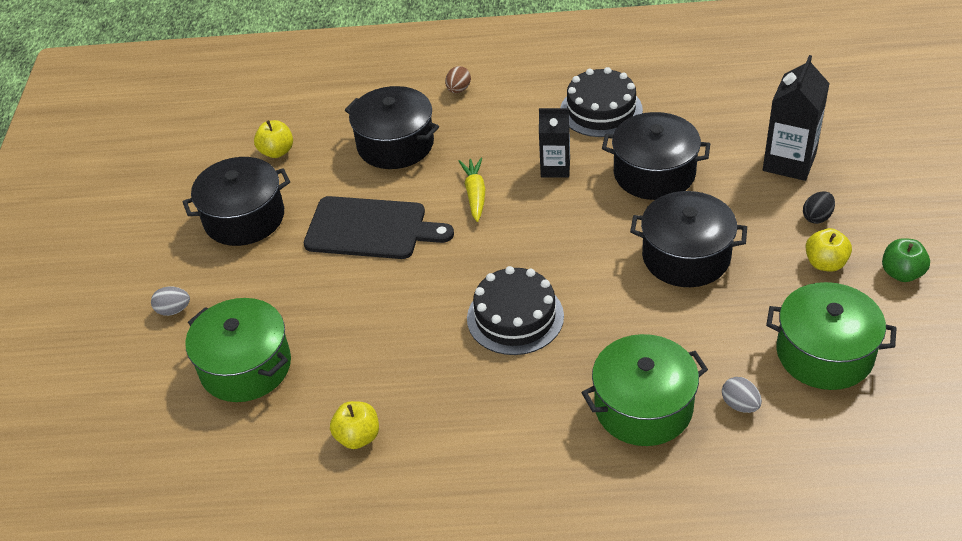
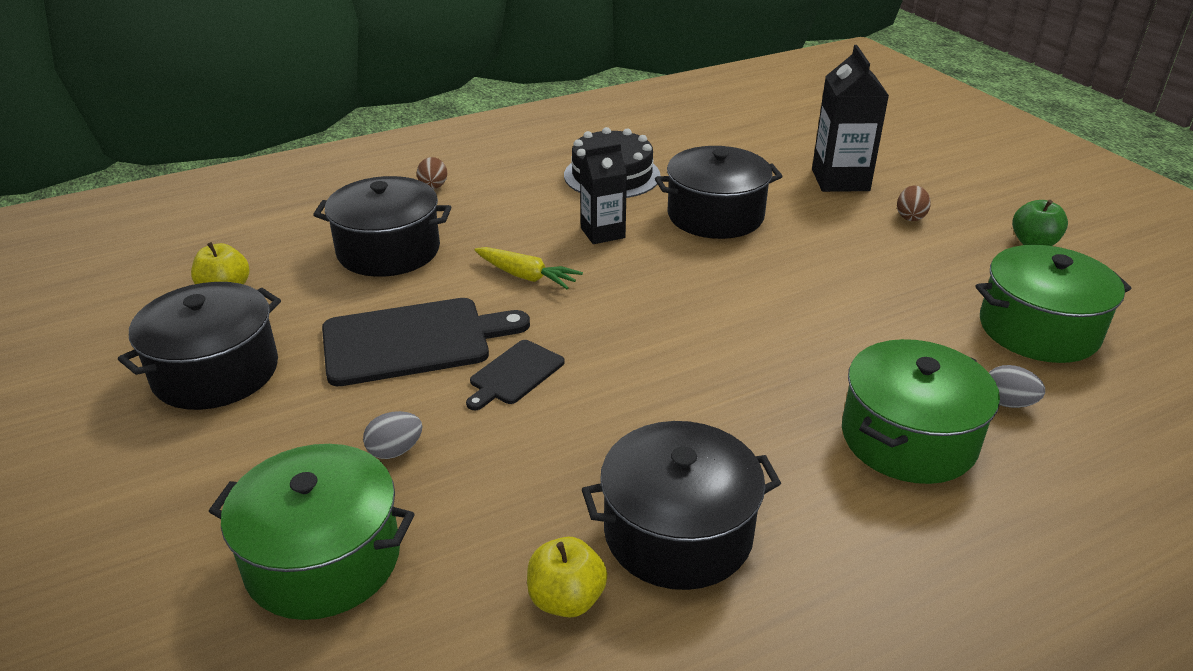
camera: 30 degrees left, 10 degrees down
(173, 310) = (155, 517): grey egg -> grey egg (395, 451)
(419, 275) = (514, 374): none -> black cutting board
(475, 194) = (526, 276): yellow carrot -> yellow carrot turned 150 degrees clockwise
(515, 317) = (674, 387): black cake -> none
(686, 256) = (815, 279): black pot -> black pot (678, 532)
(817, 217) = (910, 217): black egg -> brown egg
(825, 263) = (957, 252): yellow apple -> none

